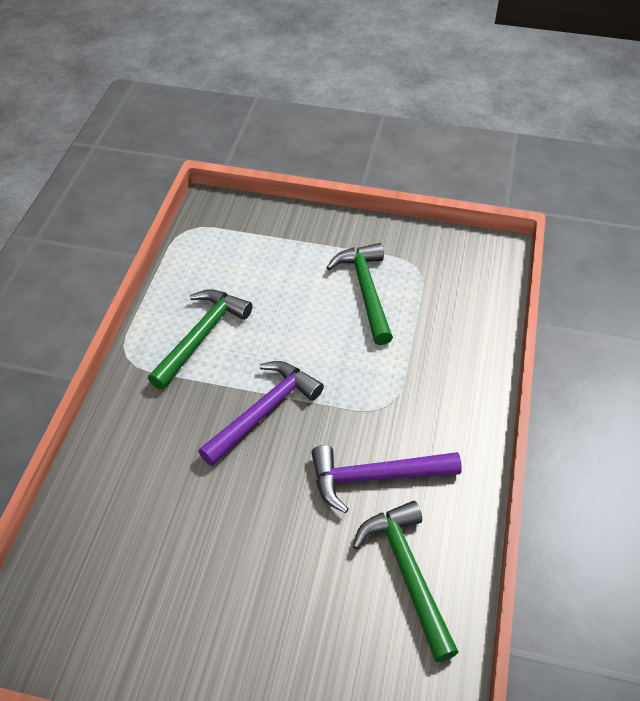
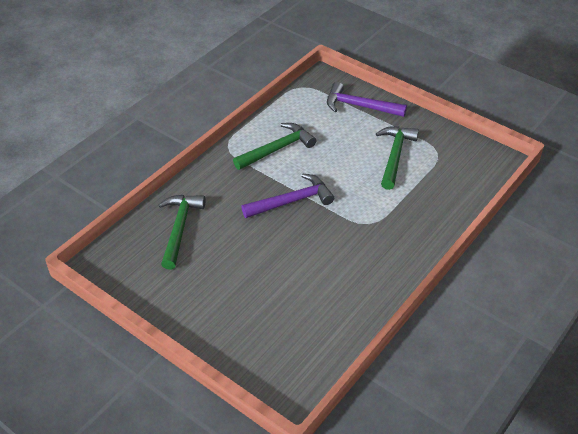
camera: 25 degrees right, 5 degrees down
(375, 477) = (339, 257): purple hammer -> purple hammer (360, 106)
(408, 573) = (328, 312): green hammer -> green hammer (180, 228)

